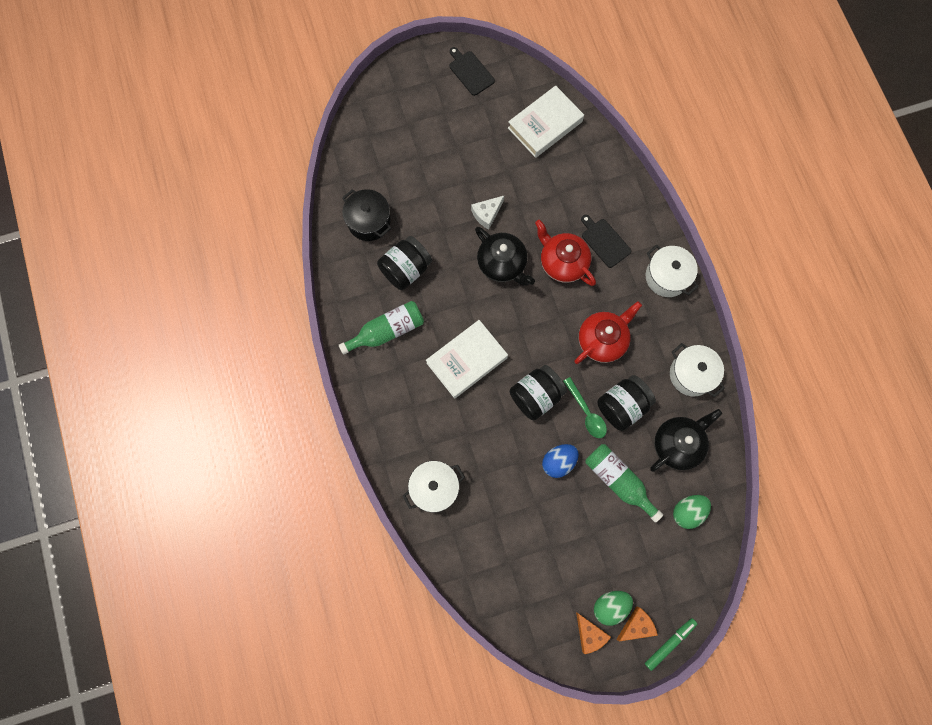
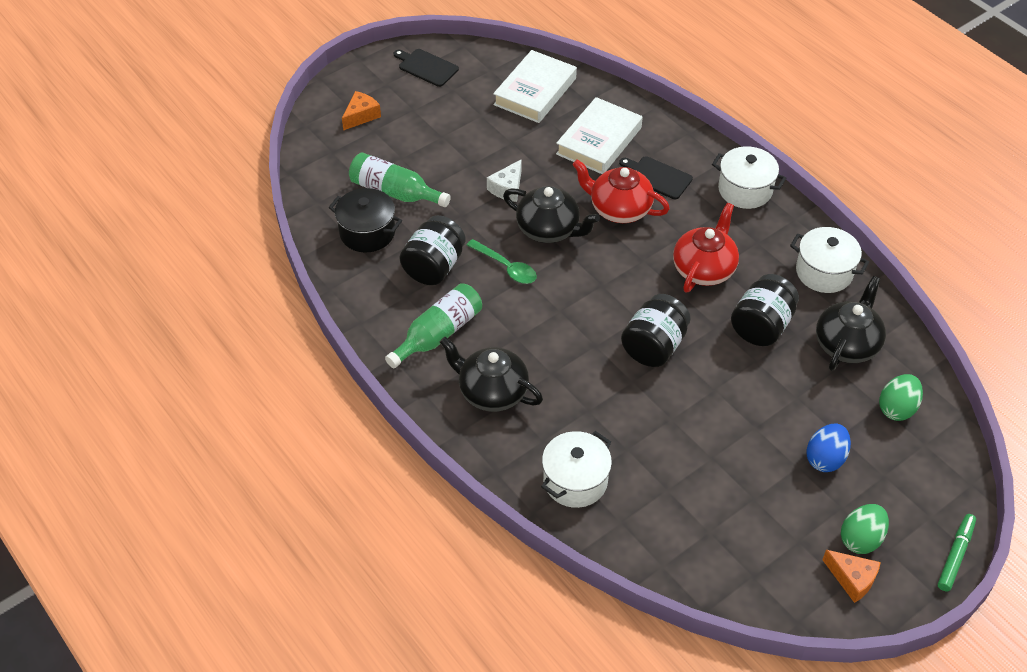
camera: 20 degrees left, 25 degrees down
(406, 394) = (492, 392): none -> black teapot
(466, 360) = (552, 335): white book -> white book (599, 141)
(558, 462) = (716, 405): blue egg -> blue egg (825, 458)
(586, 412) = (723, 345): green spoon -> green spoon (506, 267)
(618, 481) = (798, 402): green bottle -> green bottle (395, 192)
(636, 625) = (904, 549): orange cheese -> orange cheese (361, 116)

